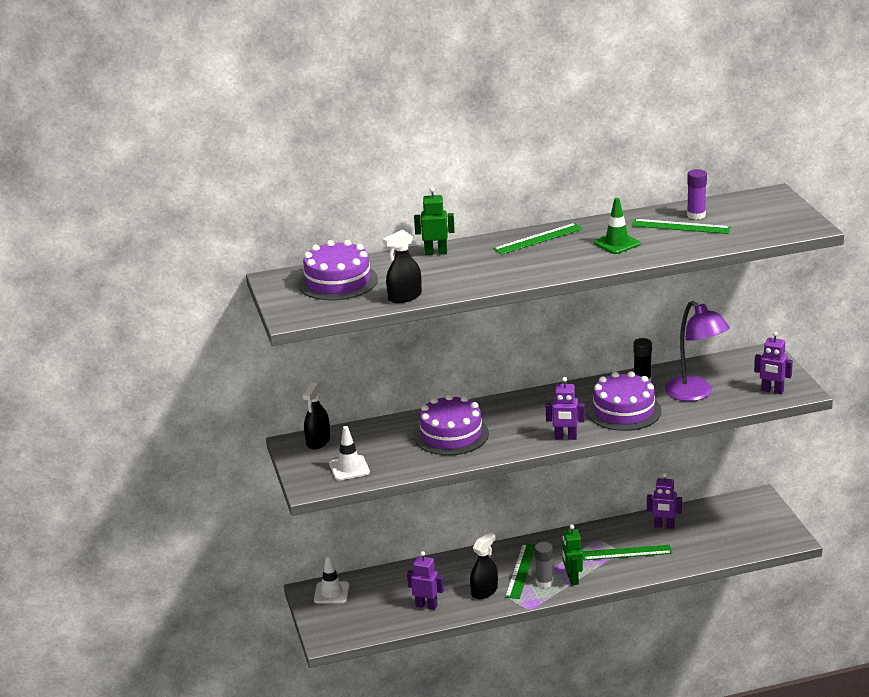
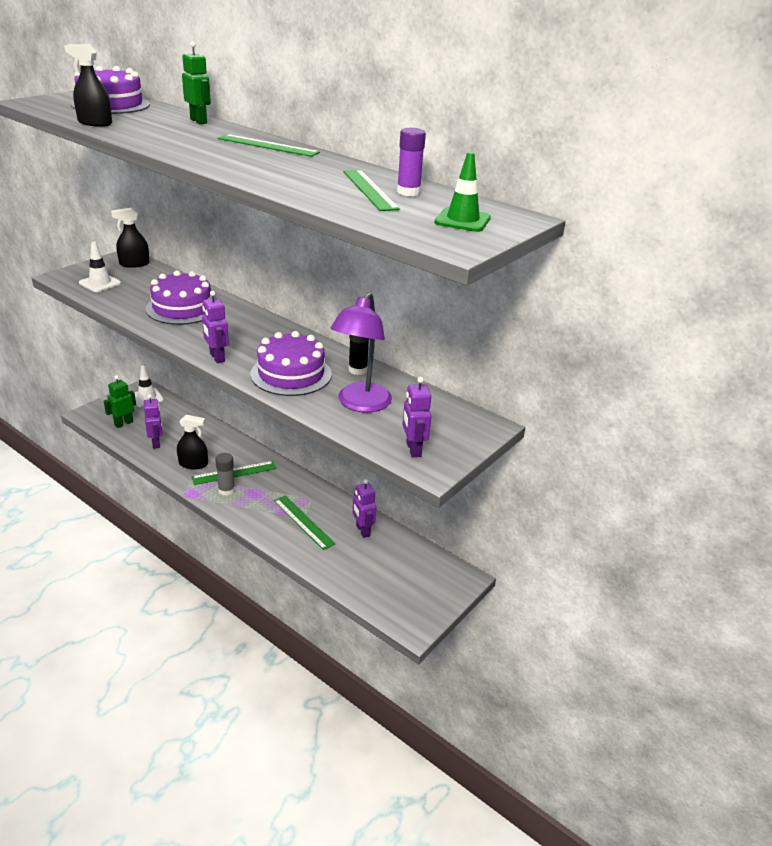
camera: 50 degrees right, 5 degrees up
(572, 579) = (241, 504): green robot -> green robot (123, 423)
(617, 243) = (292, 171): green traffic cone -> green traffic cone (462, 220)

